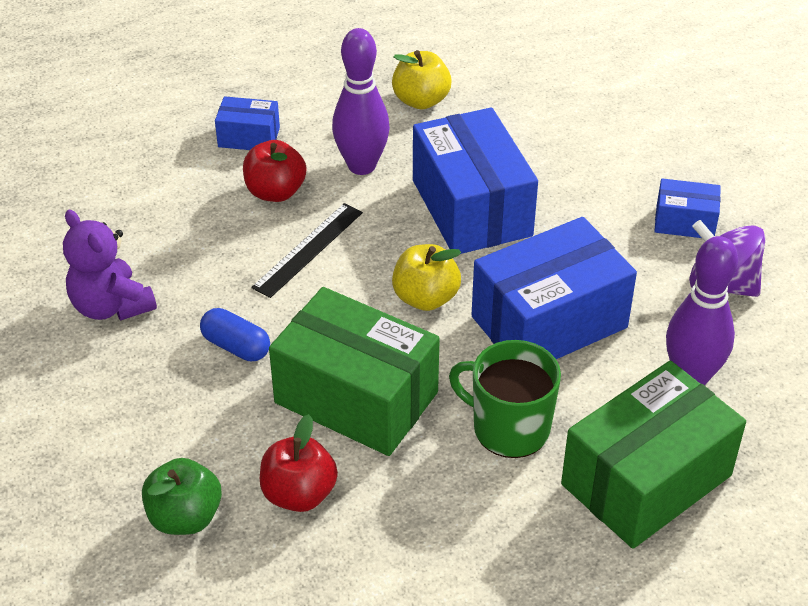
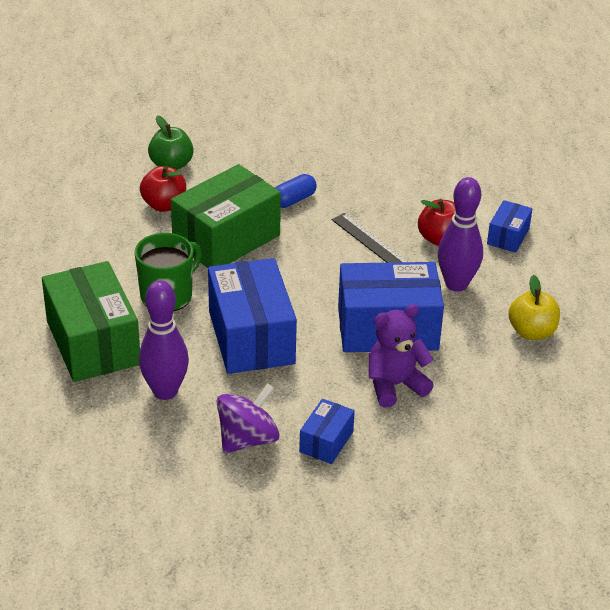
camera: 105 degrees right, 5 degrees down
(111, 306) = (351, 158): purple teddy bear -> purple teddy bear (395, 385)
(425, 298) = (301, 285): yellow apple -> none

